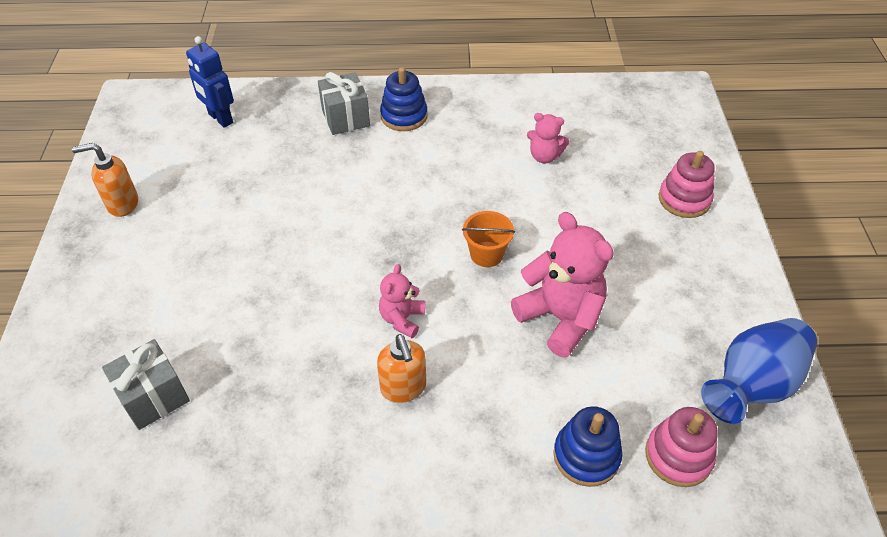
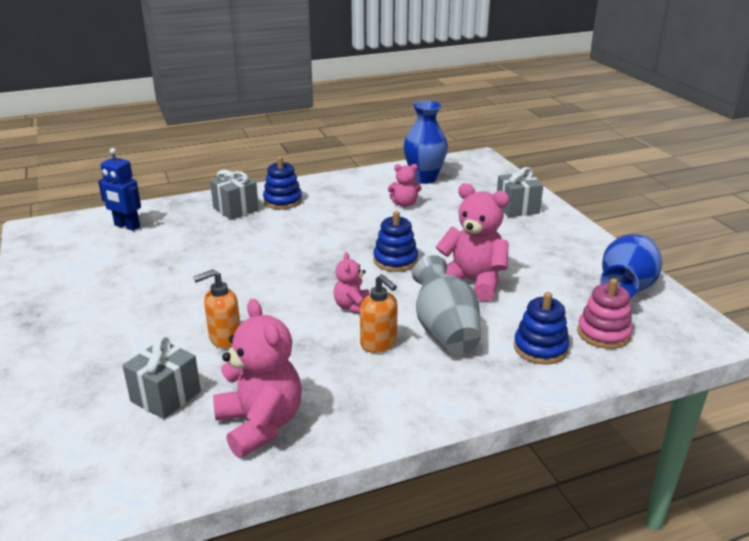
camera: 20 degrees left, 20 degrees down
(122, 204) = (65, 289): orange soap dispenser -> orange soap dispenser (224, 339)
(226, 470) = (260, 424): none -> pink teddy bear
(486, 254) = (395, 260): orange bucket -> blue stacking toy
(487, 390) = (445, 331): none -> grey vase
(591, 114) = (424, 178): none -> blue vase
(684, 199) = (517, 208): pink stacking toy -> grey gift

